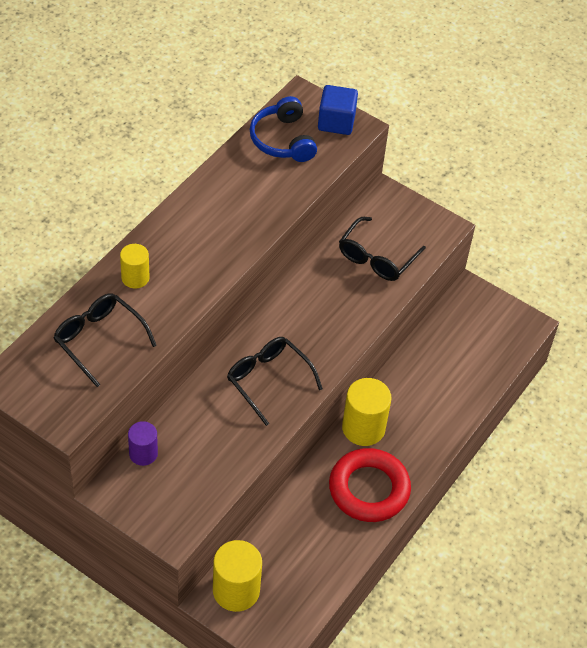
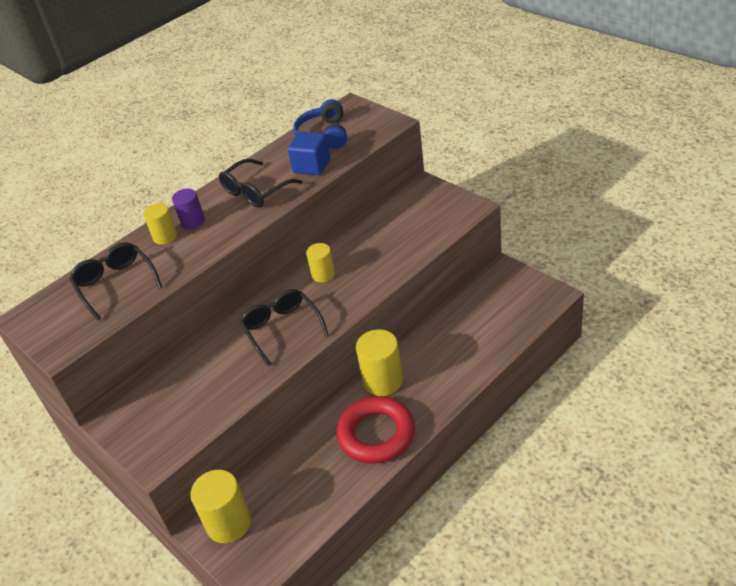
camera: 20 degrees right, 10 degrees down
(143, 453) = (152, 389): purple cylinder -> purple cylinder (192, 222)
(297, 311) = (323, 274): none -> yellow cylinder
(336, 122) = (373, 121): blue cube -> blue cube (312, 166)
(376, 258) = (404, 232): black glasses -> black glasses (255, 192)

